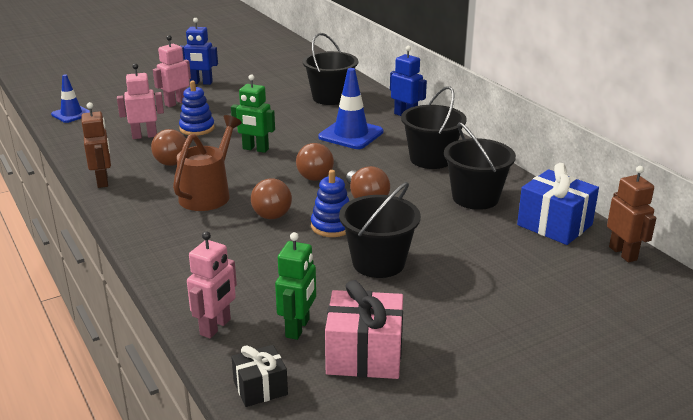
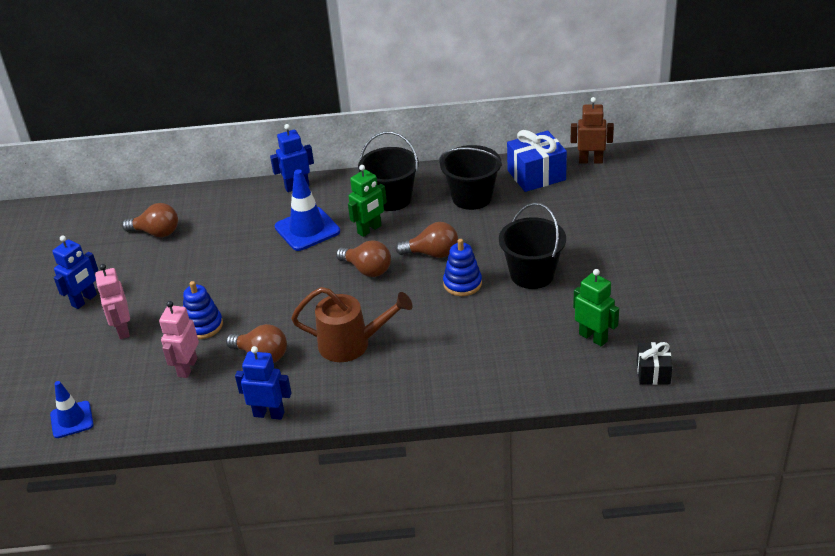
camera: 60 degrees left, 10 degrees up
(103, 181) = (269, 414): brown robot -> blue robot
(209, 193) = (352, 344): brown watering can -> brown watering can turned 135 degrees clockwise
(216, 327) = (568, 380): pink robot -> none
(255, 149) = (286, 295): green robot -> green robot (369, 229)
(270, 211) = (413, 313): brown light bulb -> brown light bulb (156, 233)
(330, 97) = (215, 220): black bucket -> none
(364, 355) = (641, 313): pink gift -> none

